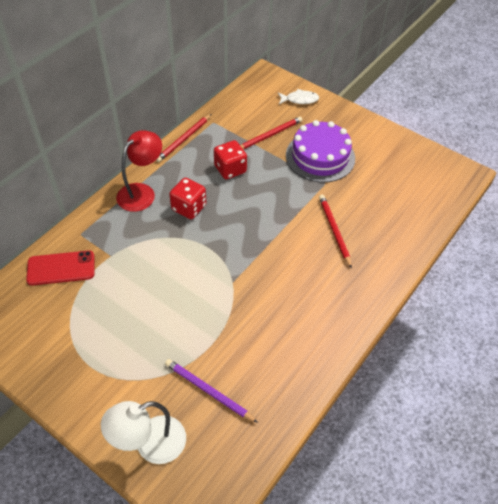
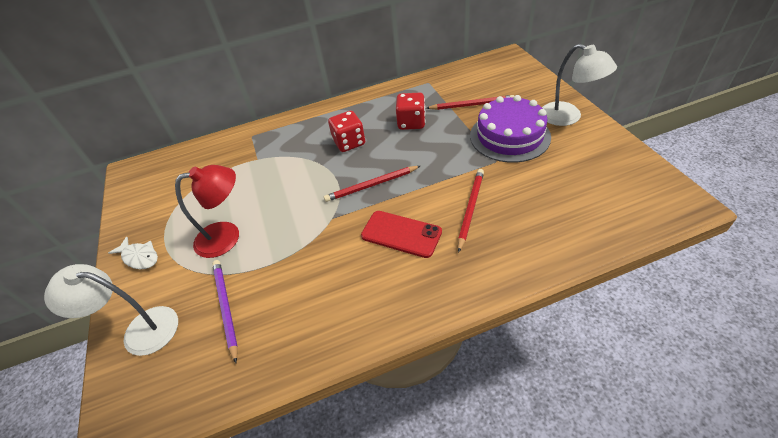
camera: 40 degrees right, 5 degrees down
(61, 268) = (216, 155): red phone -> red phone (401, 234)
(142, 192) = (323, 119): red lamp -> red lamp (227, 236)
(184, 139) = (391, 89): red pencil -> red pencil (371, 185)
(300, 100) = (527, 83): white fish -> white fish (140, 257)
(352, 125) = (568, 117): none -> white lamp

